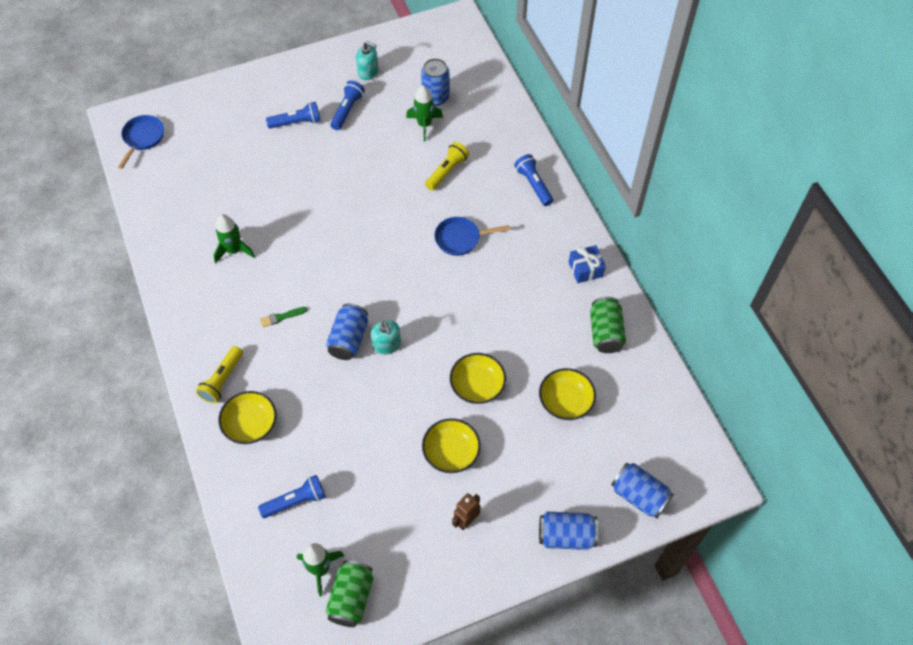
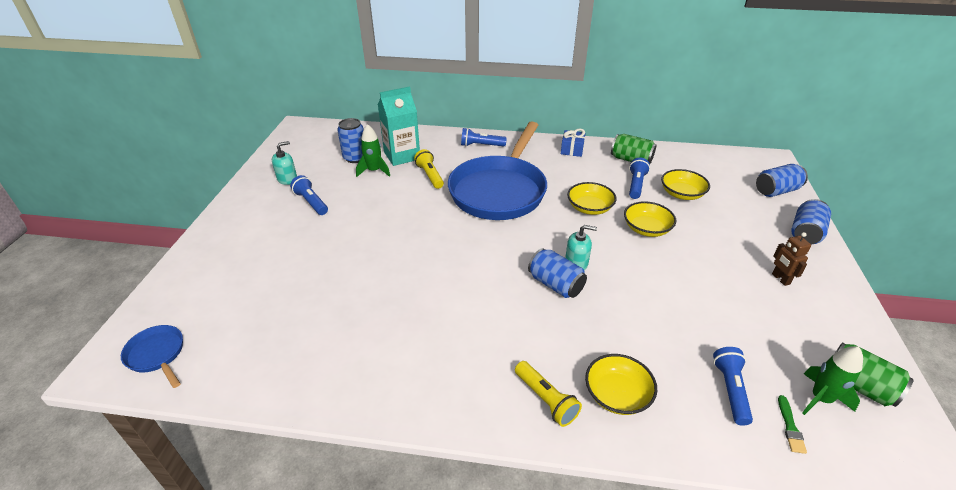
camera: 60 degrees left, 20 degrees down
(234, 250) = (387, 330): green rocket -> none
(281, 317) = (498, 322): green brush -> green brush (790, 427)
(296, 122) = (286, 234): blue flashlight -> blue flashlight (636, 185)
(451, 452) = (707, 264): yellow bowl -> yellow bowl (589, 208)
(460, 238) = (499, 190): blue pan -> blue pan, size x2.42
(465, 131) = (402, 156): none -> turquoise carton

